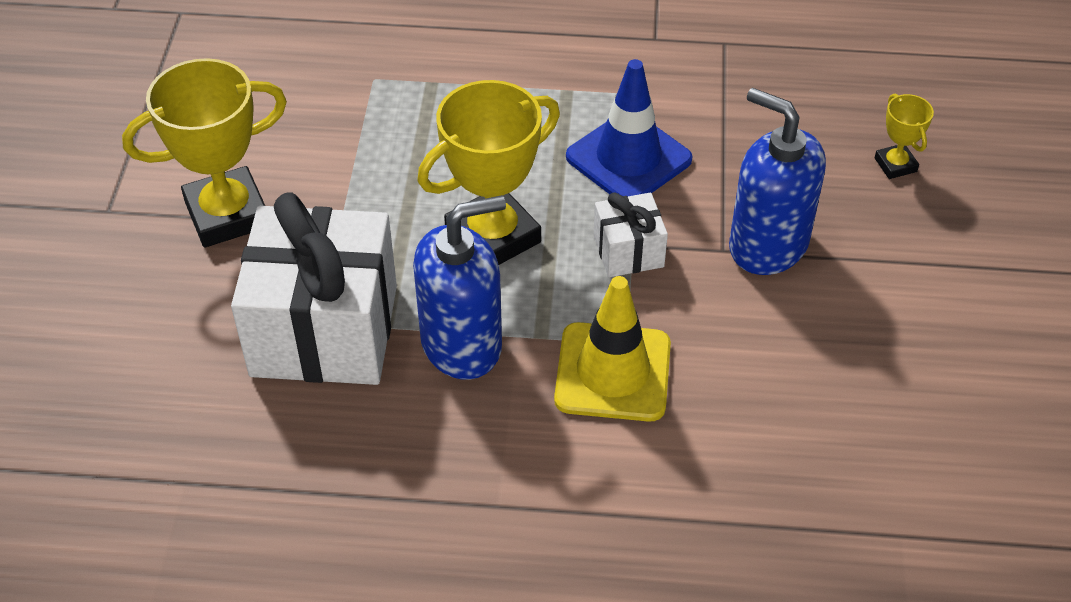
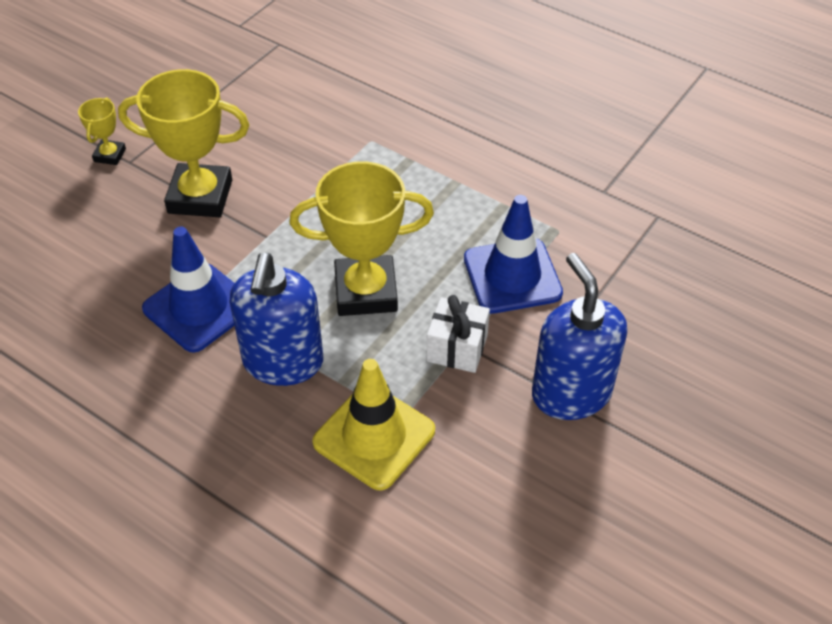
camera: 30 degrees right, 0 degrees up
(324, 330) = (199, 307): white gift -> blue traffic cone
(462, 344) = (283, 362): blue soap dispenser -> blue soap dispenser turned 90 degrees clockwise
(895, 165) = (730, 375): yellow trophy -> yellow trophy (110, 155)

